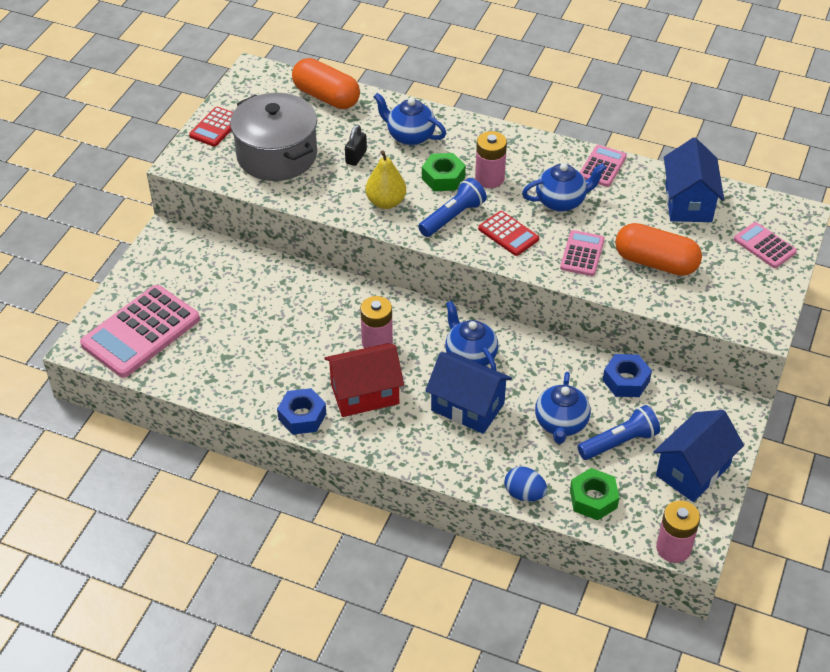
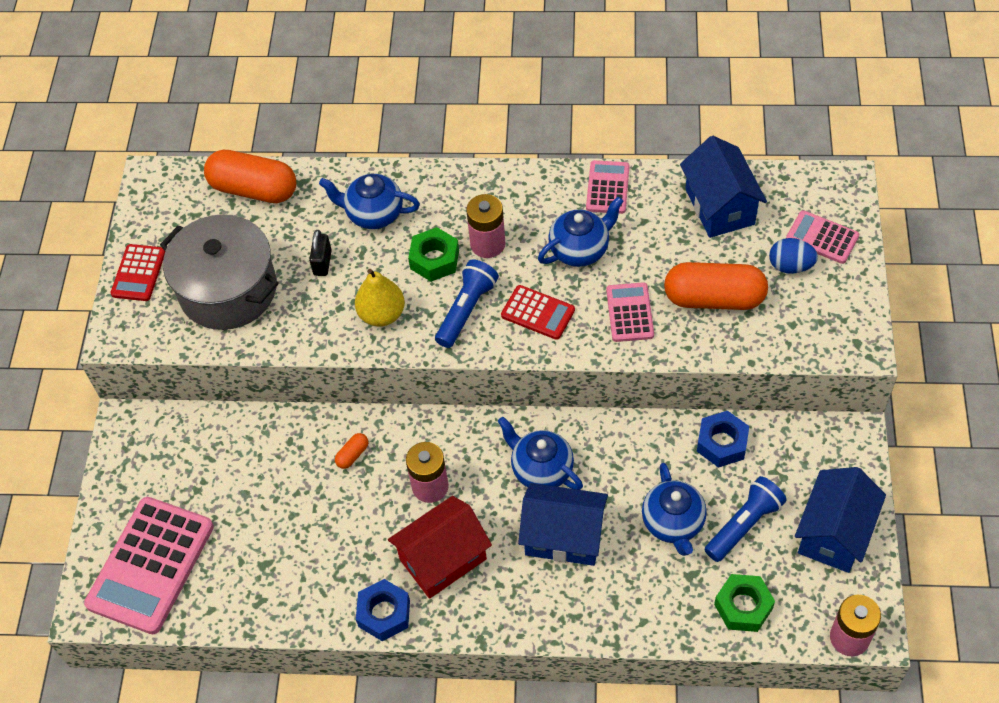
camera: 15 degrees left, 10 degrees up
(326, 304) = (352, 455): none -> orange capsule
(524, 494) = (667, 626): blue egg -> blue egg (790, 266)

